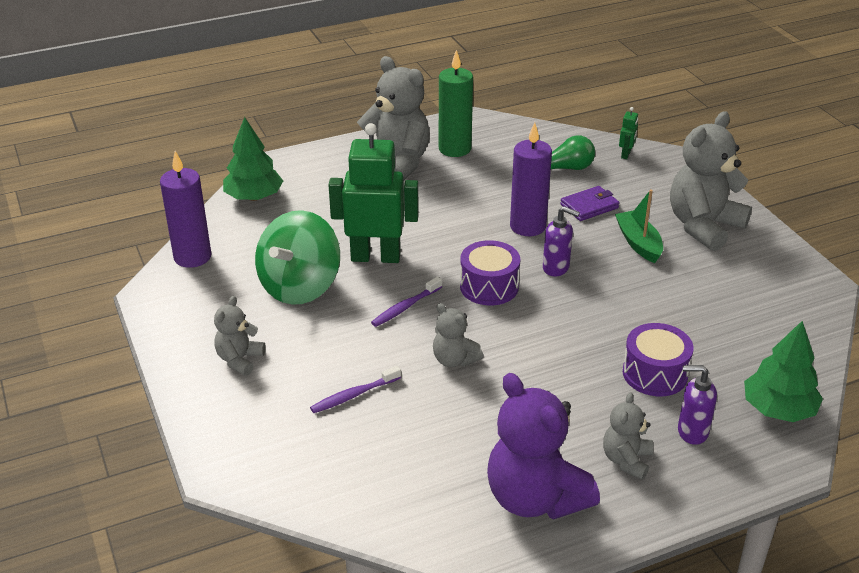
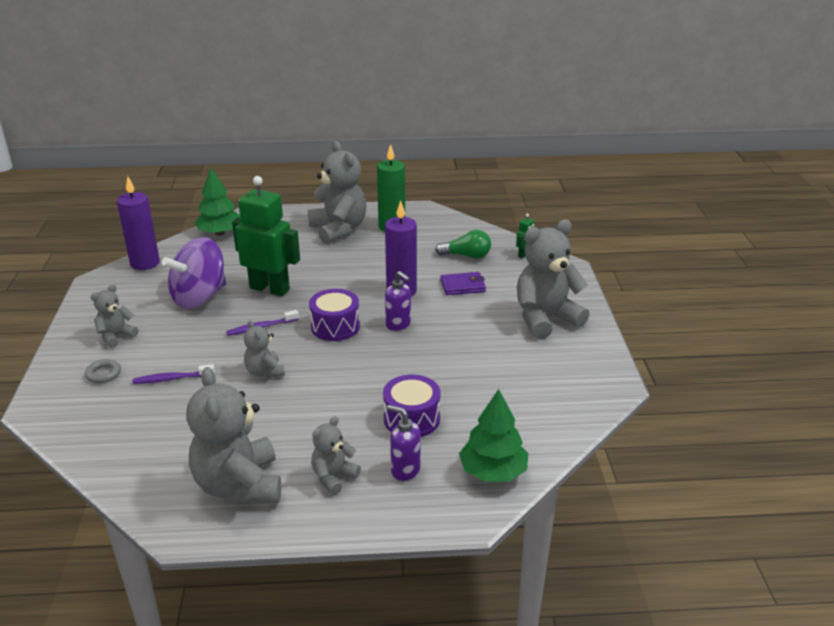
camera: 20 degrees right, 5 degrees down
(265, 410) = (103, 374): none -> grey ring
(300, 286) = (199, 297): green spinning top -> purple spinning top
(535, 498) = (239, 485): purple teddy bear -> grey teddy bear
(638, 243) = (480, 320): green boat -> none

